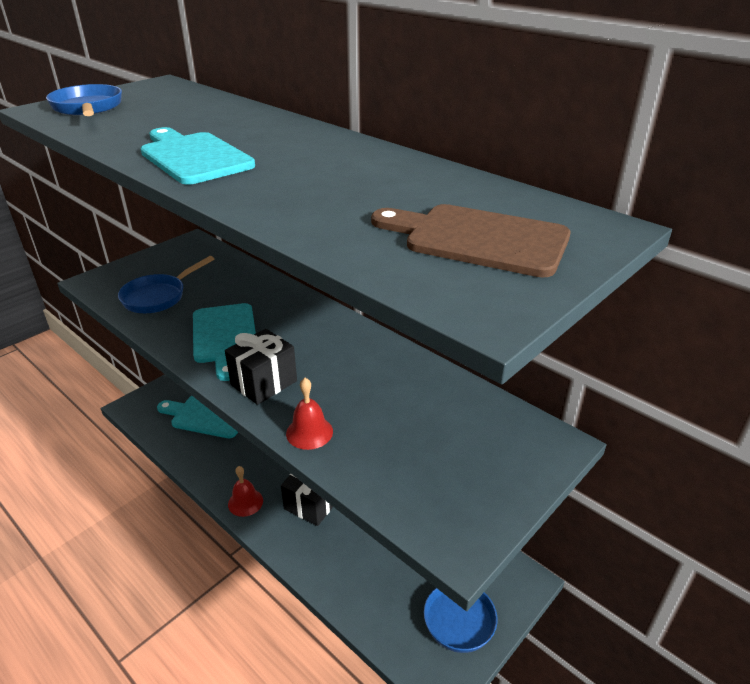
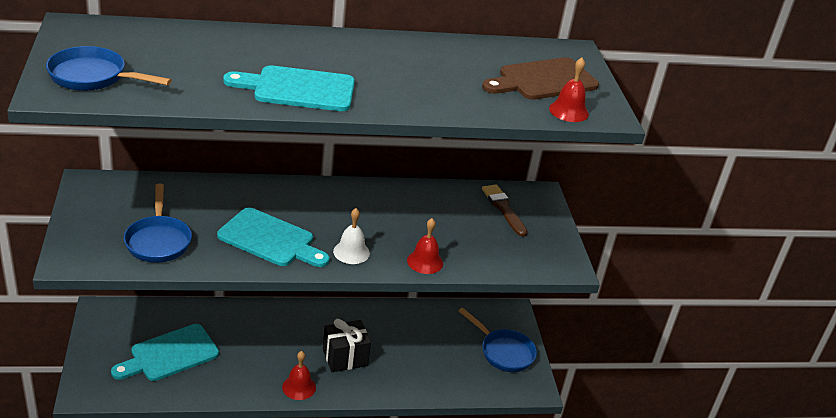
camera: 55 degrees left, 0 degrees up
(264, 383) = (351, 252): black gift -> white bell
(433, 282) = (568, 111): none -> red bell
(482, 433) = (503, 209): none -> brown brush

